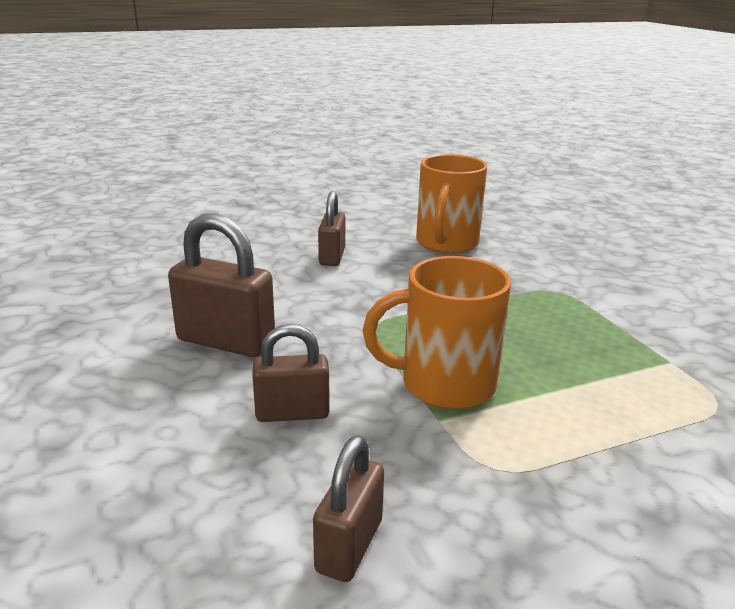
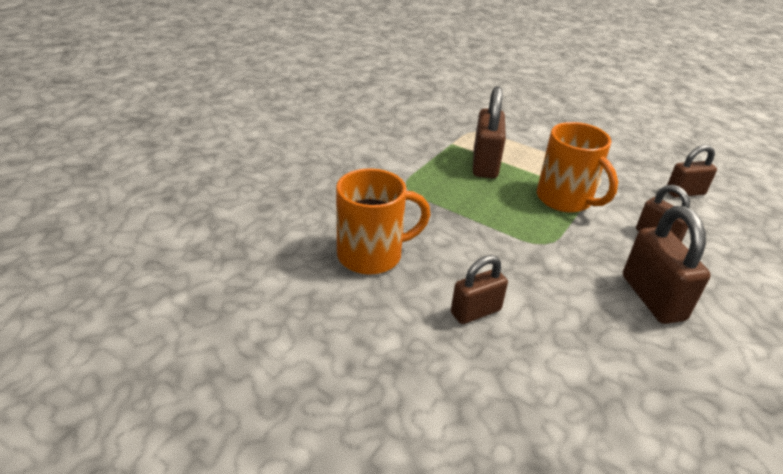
camera: 125 degrees left, 10 degrees up
(586, 362) = (485, 164): none -> brown padlock

